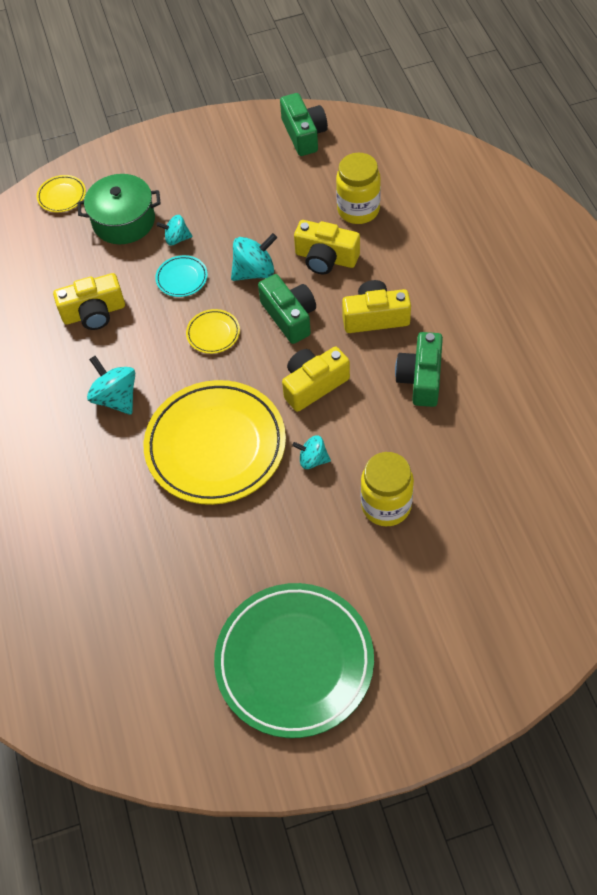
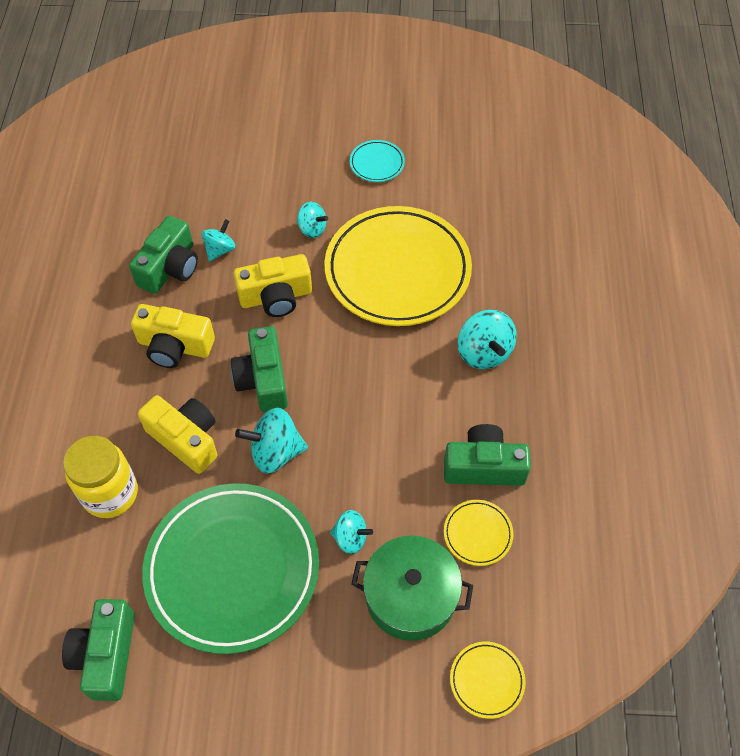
camera: 165 degrees left, 0 degrees up
(94, 313) = (484, 466): yellow camera -> green camera
(182, 278) = (364, 475): turquoise plate -> turquoise plate (377, 163)
(213, 333) = (354, 390): yellow plate -> yellow plate (477, 534)
(294, 662) = (397, 94): green plate -> green plate (232, 569)
(386, 410) = (220, 250): none -> turquoise spinning top
(386, 505) = (268, 173): yellow jar -> none

